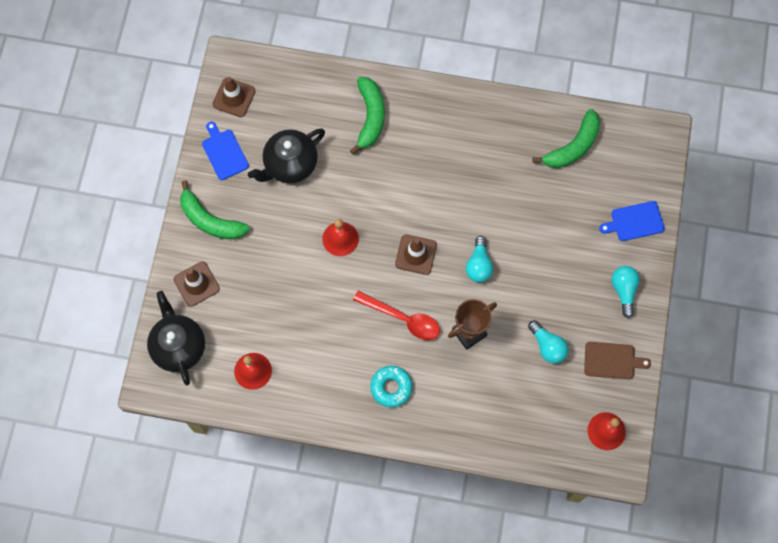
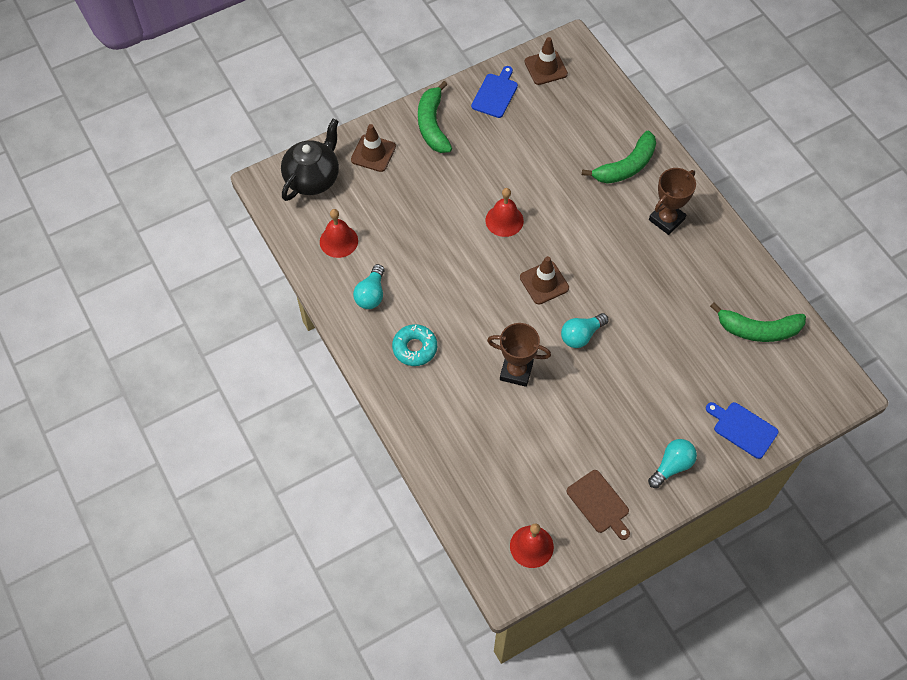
camera: 50 degrees right, 10 degrees down
(290, 165) = (530, 142): black teapot -> none
(403, 318) = (481, 313): red spoon -> none
(438, 129) = (666, 219): none -> brown trophy
(547, 346) = (562, 441): turquoise light bulb -> turquoise light bulb (371, 294)

